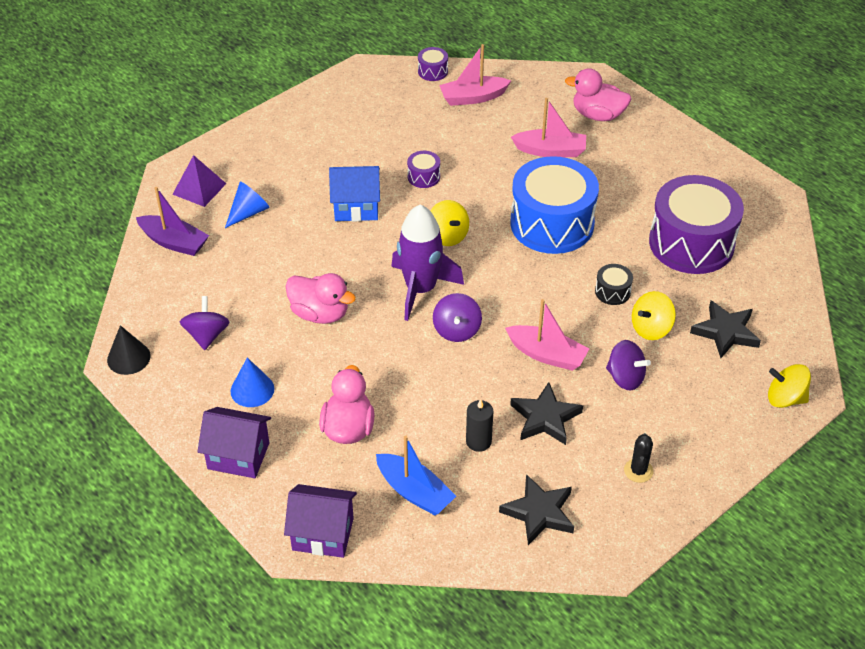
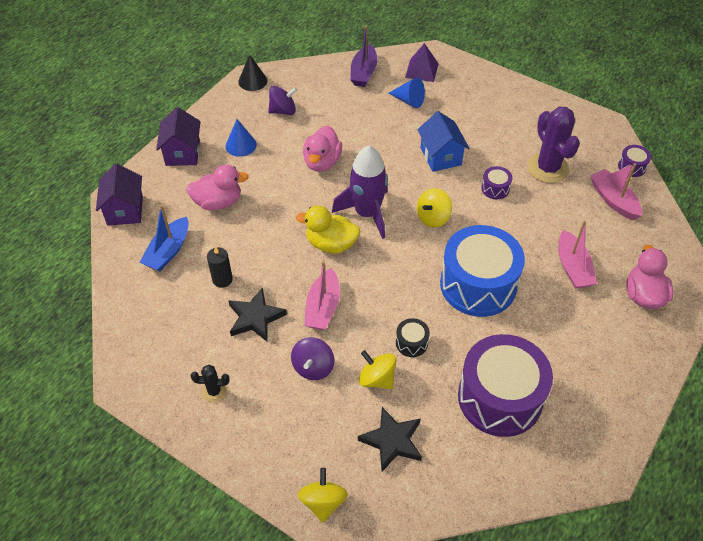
camera: 75 degrees right, 5 degrees up
(410, 130) = (548, 168): none -> purple cactus
(457, 330) = (331, 244): purple spinning top -> yellow duck
(539, 512) = (161, 330): black star -> none

